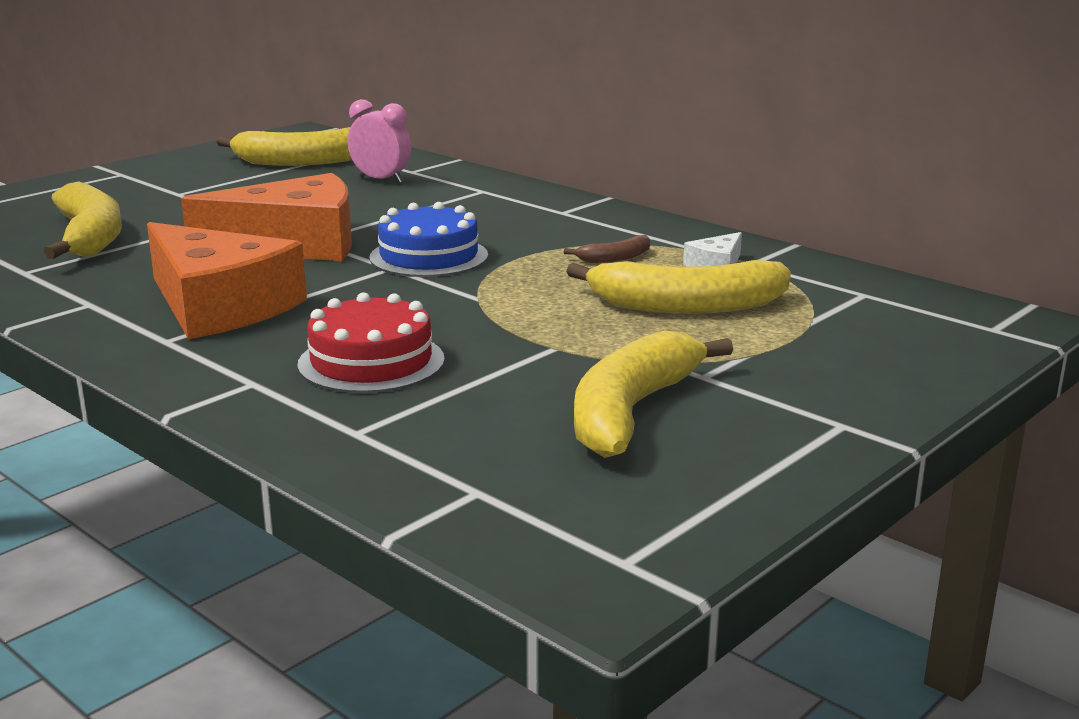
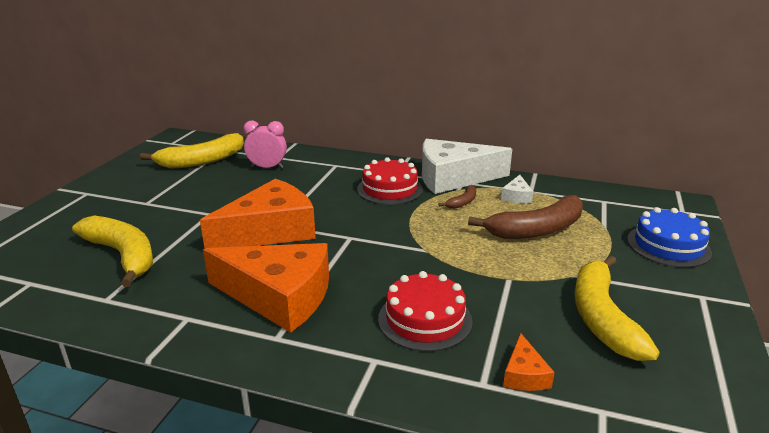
camera: 25 degrees left, 5 degrees up
(424, 437) = (524, 374): none -> orange cheese
(429, 256) = (362, 223): blue cake -> blue cake (668, 245)
(524, 227) = (389, 189): none -> red cake
(644, 229) = (453, 177): none -> white cheese
(686, 306) = (537, 229): yellow banana -> brown banana

